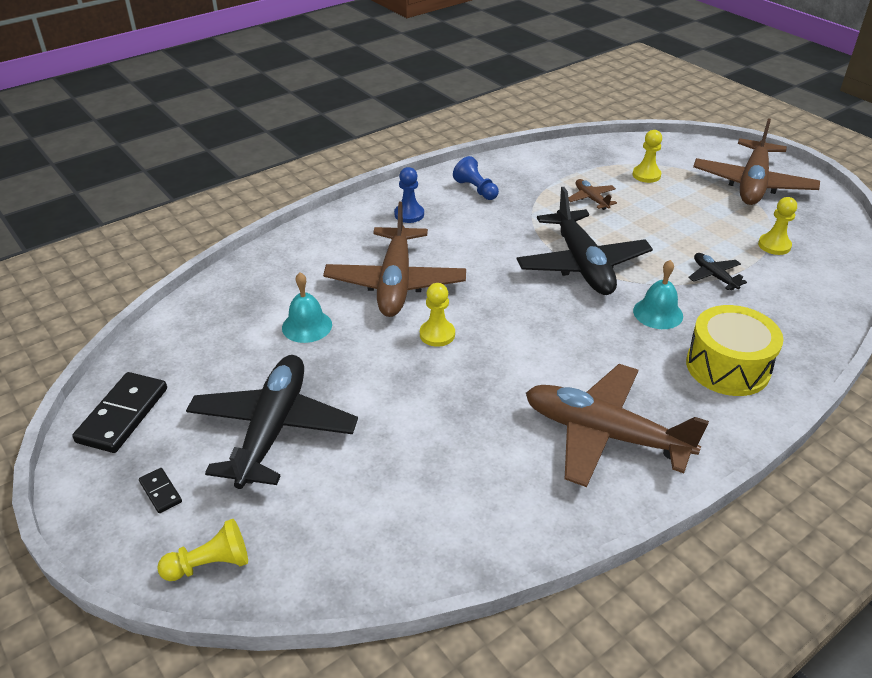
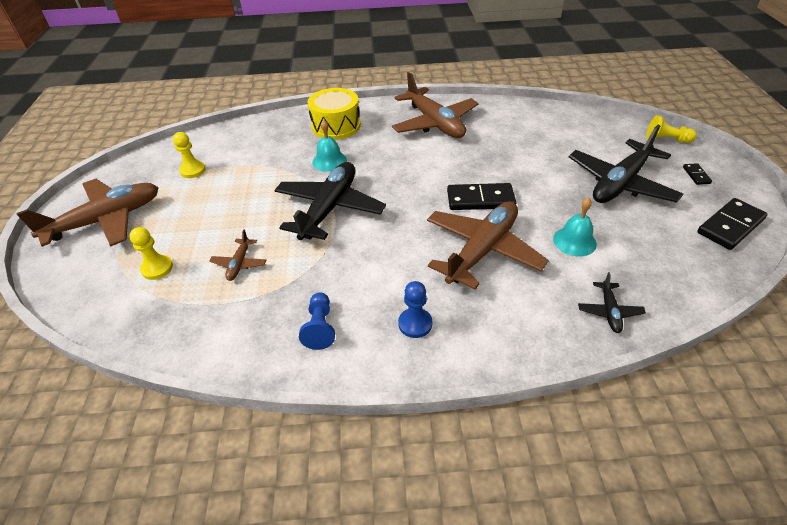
camera: 145 degrees left, 5 degrees up
(437, 334) = (480, 199): yellow pawn -> black domino
(714, 276) = (262, 167): black plane -> black plane (609, 311)

